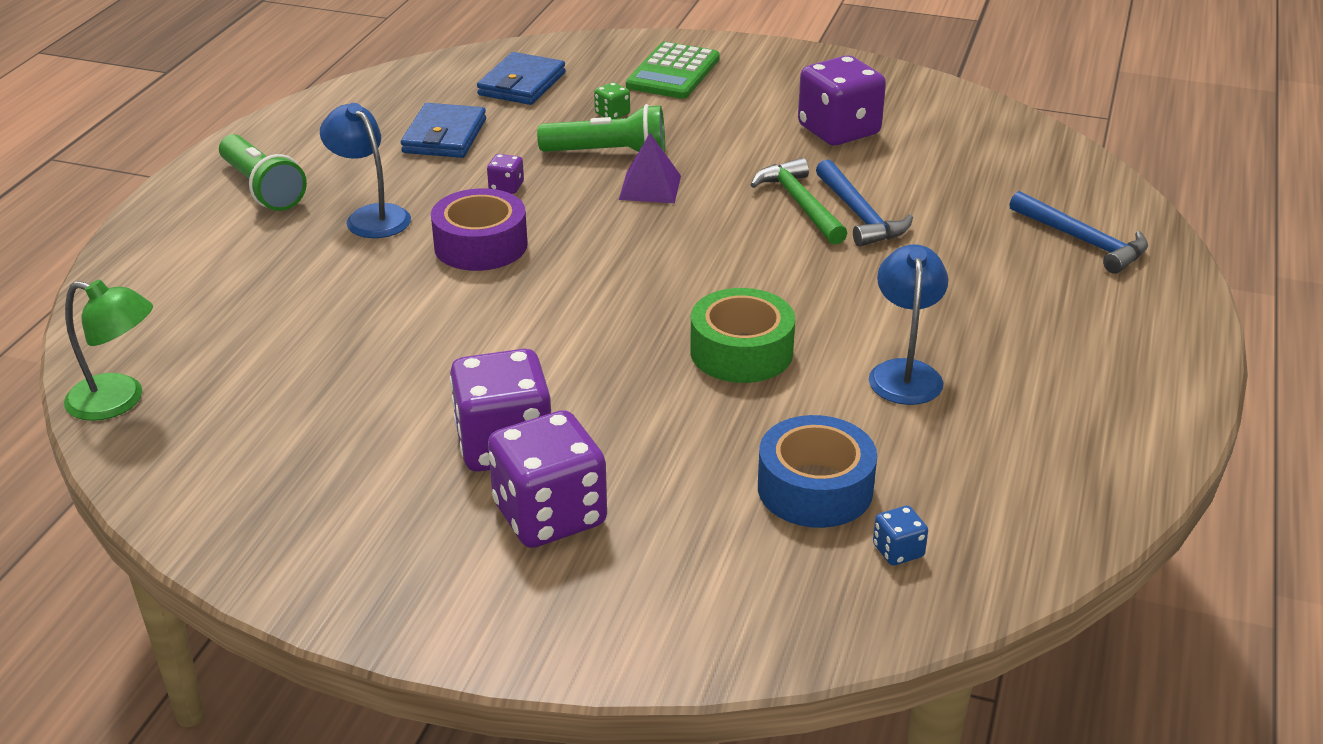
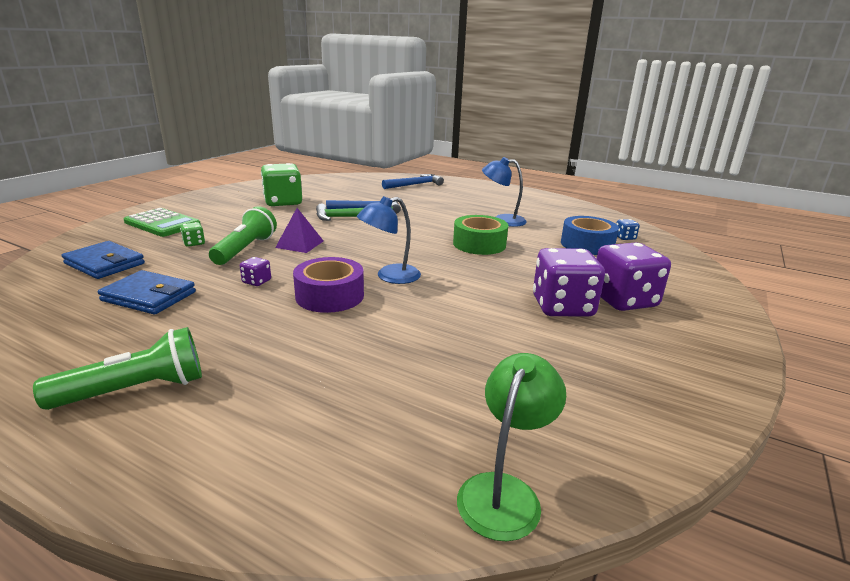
camera: 80 degrees left, 10 degrees down
(371, 216) = (249, 334): blue lamp -> blue lamp (390, 276)
(838, 131) = (283, 202): purple dice -> green dice

